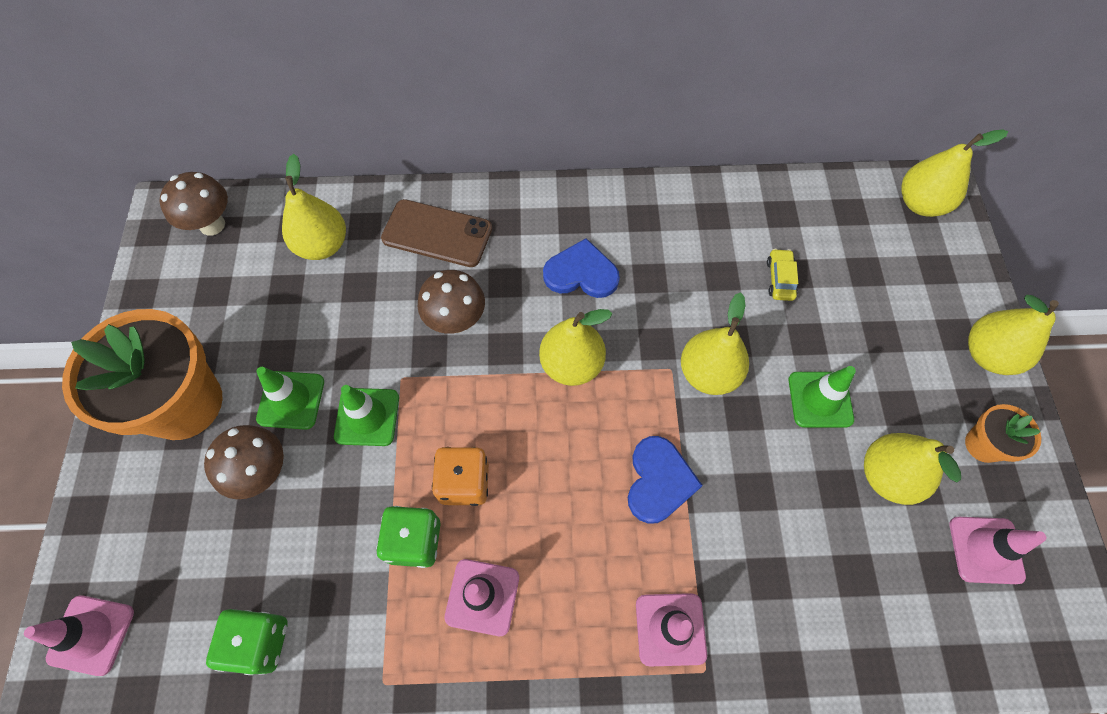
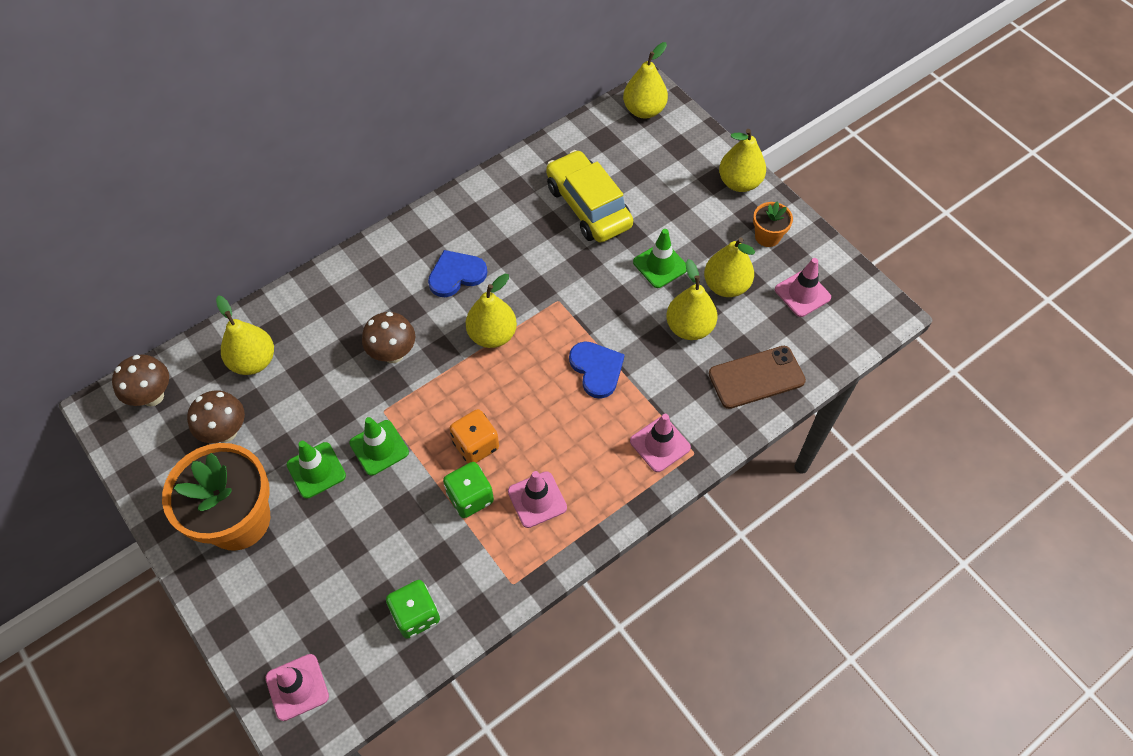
camera: 35 degrees left, 5 degrees down
(262, 472) = (334, 524): brown mushroom -> brown mushroom (226, 432)
(437, 233) = (334, 306): brown phone -> brown phone (756, 377)
(708, 373) = (583, 289): yellow pear -> yellow pear (689, 327)
(780, 279) = (588, 206): yellow car -> yellow car, size x2.49

